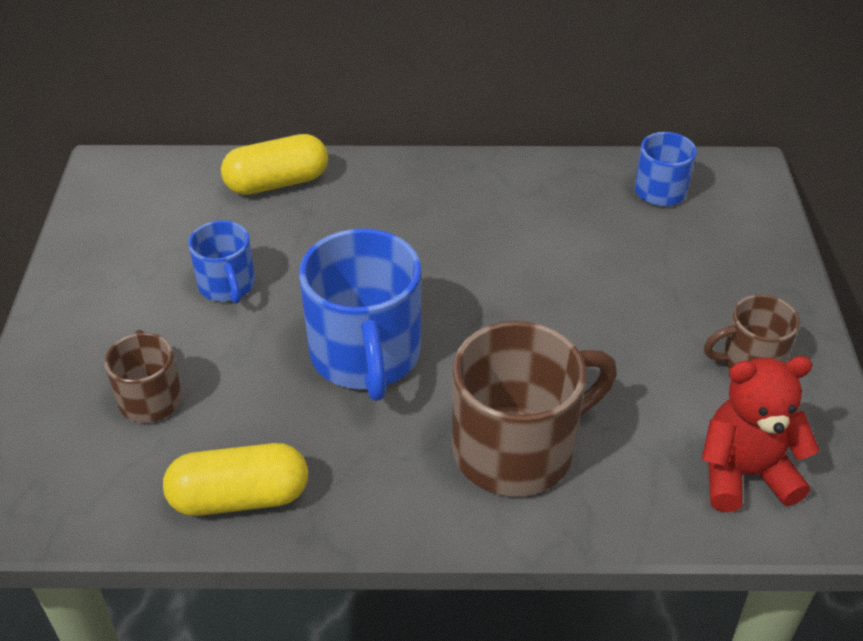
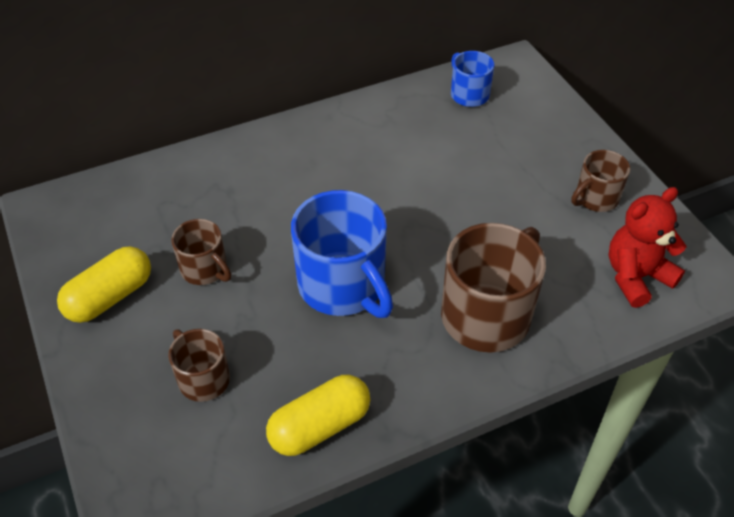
camera: 25 degrees left, 5 degrees up
(227, 285) = (205, 269): blue mug -> brown mug
(277, 183) = (191, 175): yellow capsule -> yellow capsule (110, 297)

